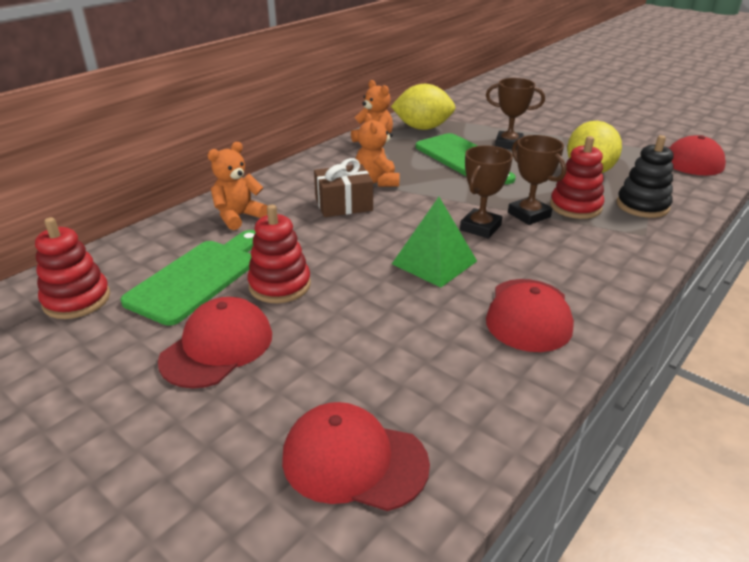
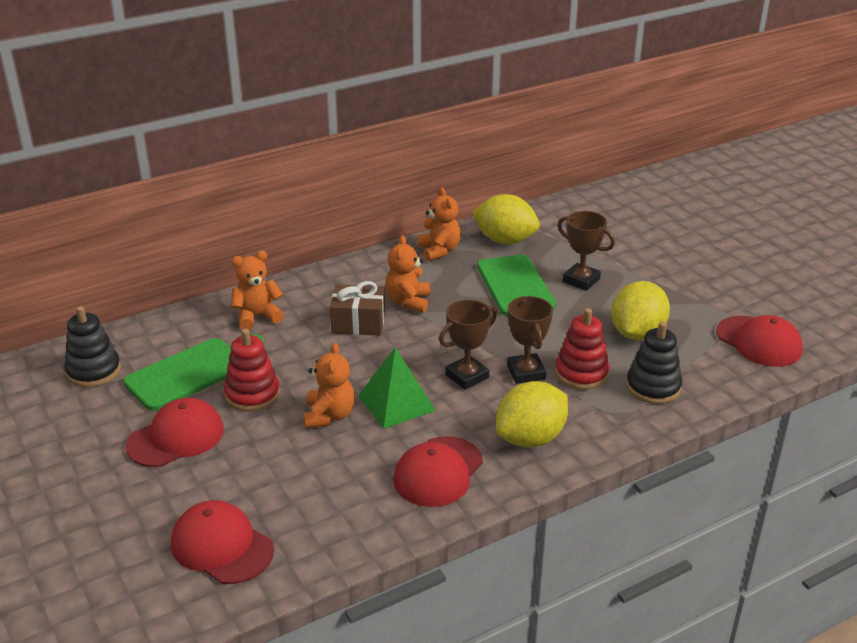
camera: 20 degrees right, 0 degrees up
(77, 300) = (94, 371): red stacking toy -> black stacking toy
(376, 288) = (329, 416): none -> orange teddy bear
(585, 266) = (530, 438): none -> yellow lemon

